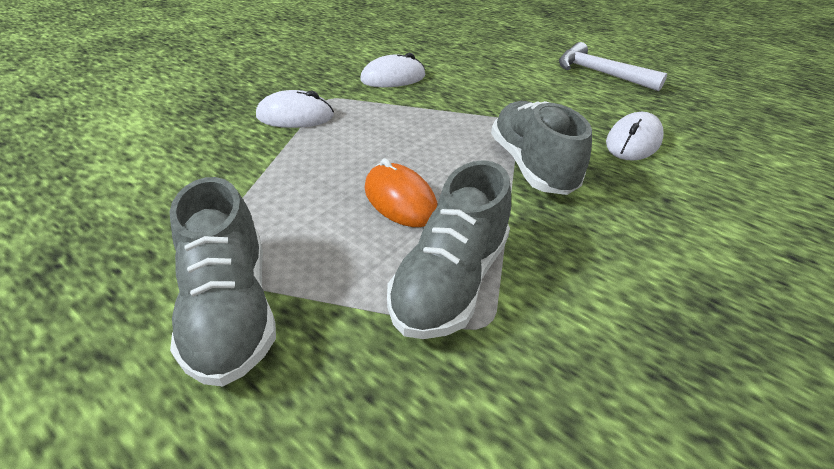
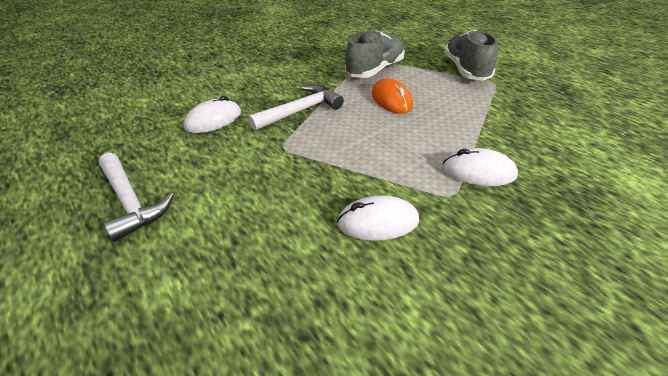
camera: 165 degrees left, 0 degrees up
(532, 165) = (300, 111): grey shoe -> white hammer

